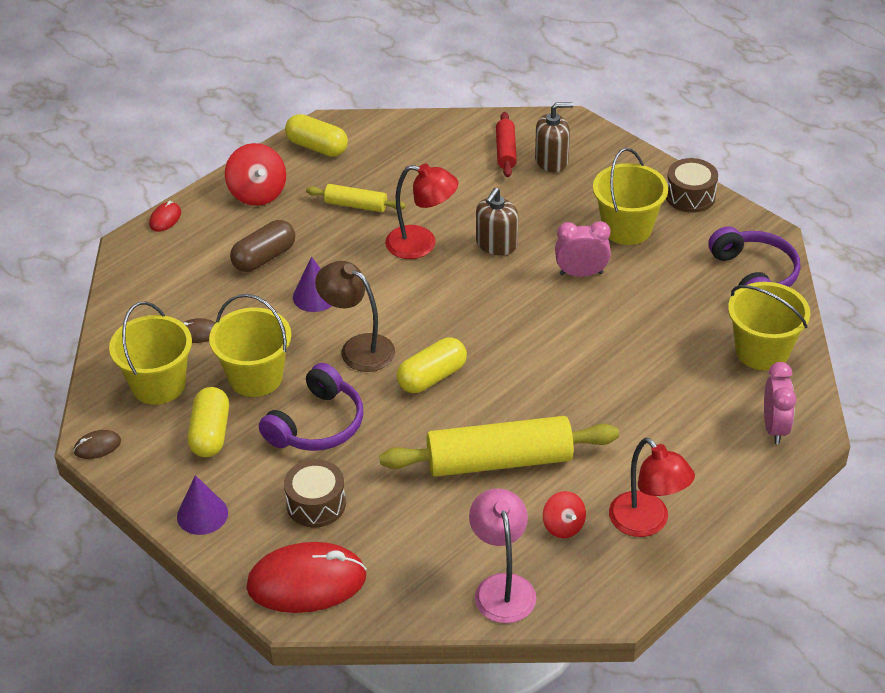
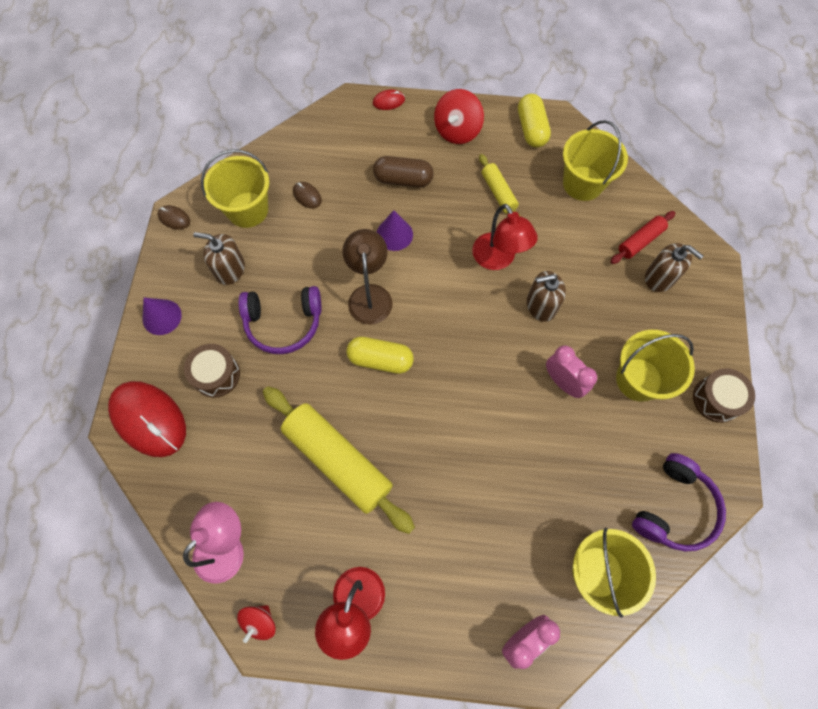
camera: 50 degrees right, 25 degrees up
(210, 433) = (230, 269): yellow capsule -> brown soap dispenser
(255, 377) = (296, 257): yellow bucket -> yellow bucket (583, 183)
(563, 526) = (310, 548): red spinning top -> red spinning top (260, 622)

